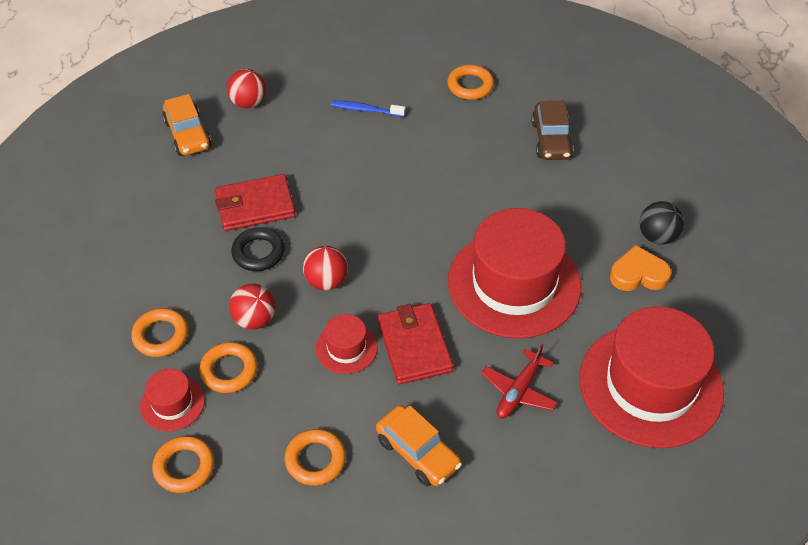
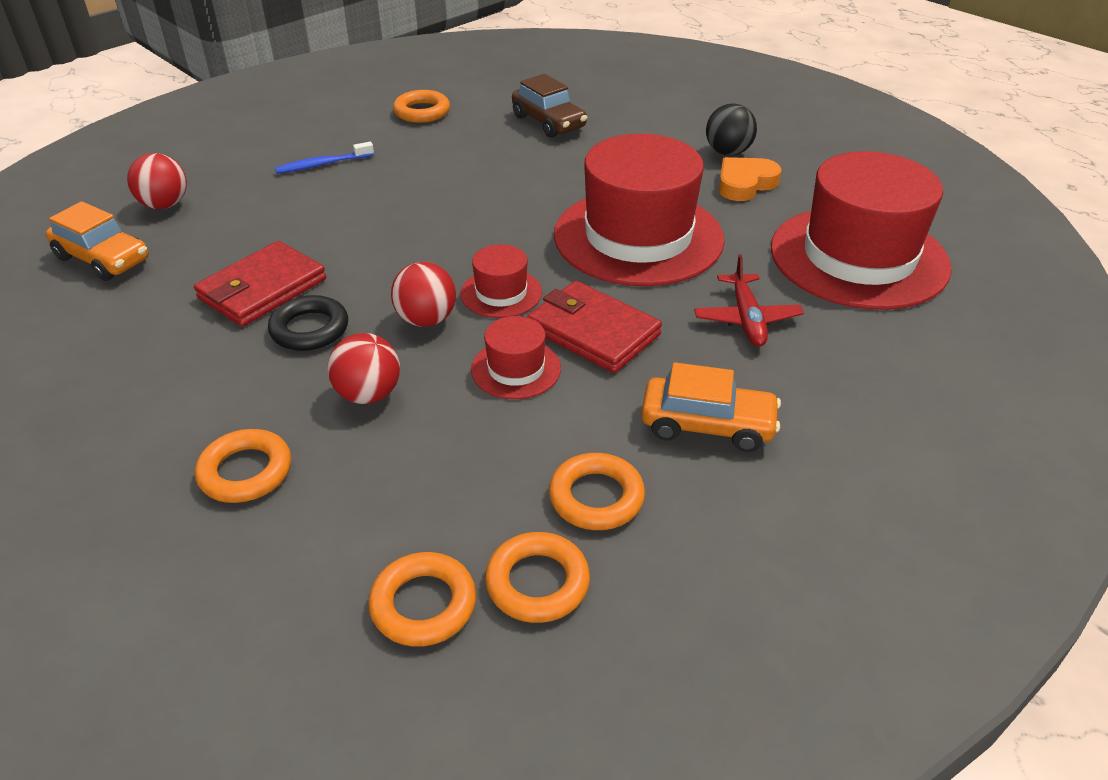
camera: 35 degrees left, 10 degrees down
(172, 403) = (334, 538): red hat -> red hat (501, 293)
(229, 370) = (384, 462): orange ring -> orange ring (537, 582)

